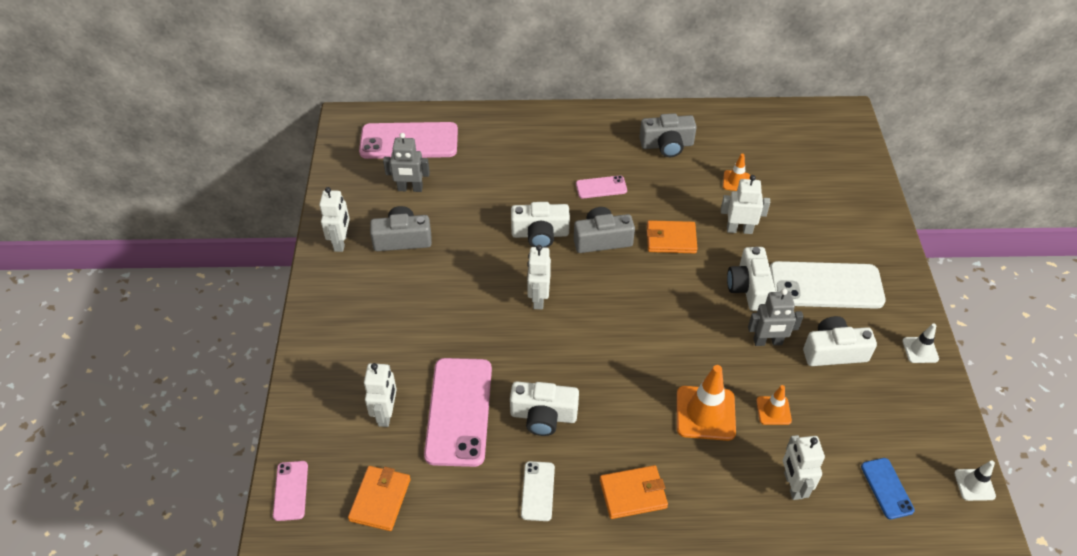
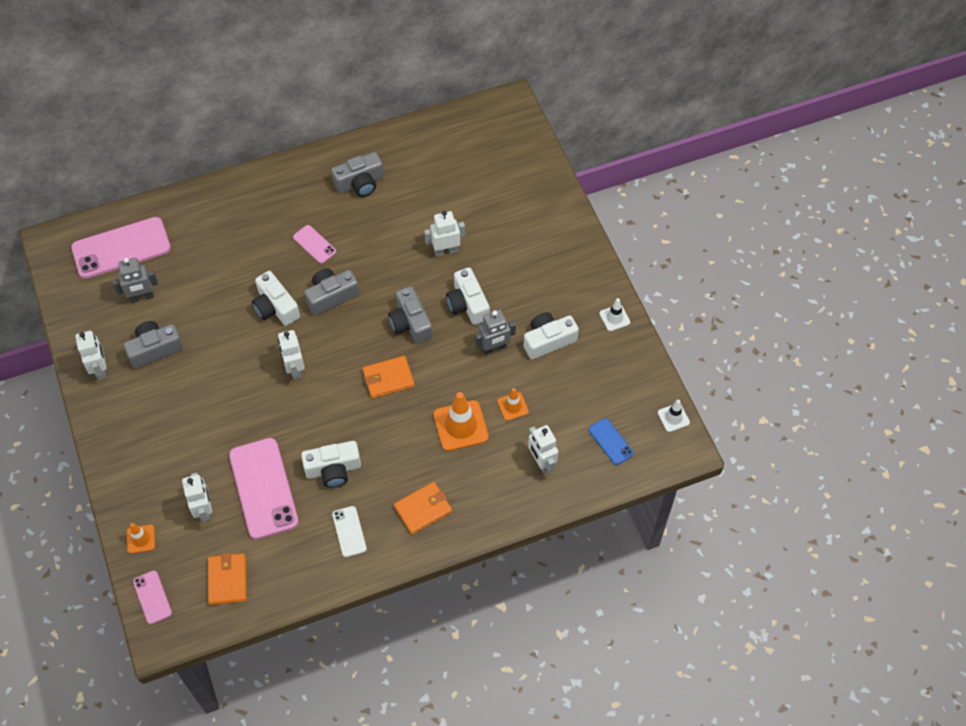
camera: 20 degrees left, 10 degrees up
(540, 234) = (275, 307): white camera -> white camera turned 75 degrees clockwise
(601, 187) = (314, 244): pink phone -> pink phone turned 75 degrees clockwise
(671, 239) = (390, 278): orange wallet -> orange wallet (388, 378)
(679, 289) = (410, 323): none -> grey camera
(736, 181) = (431, 203): orange traffic cone -> orange traffic cone (141, 539)
(825, 286) = (529, 283): white phone -> none

